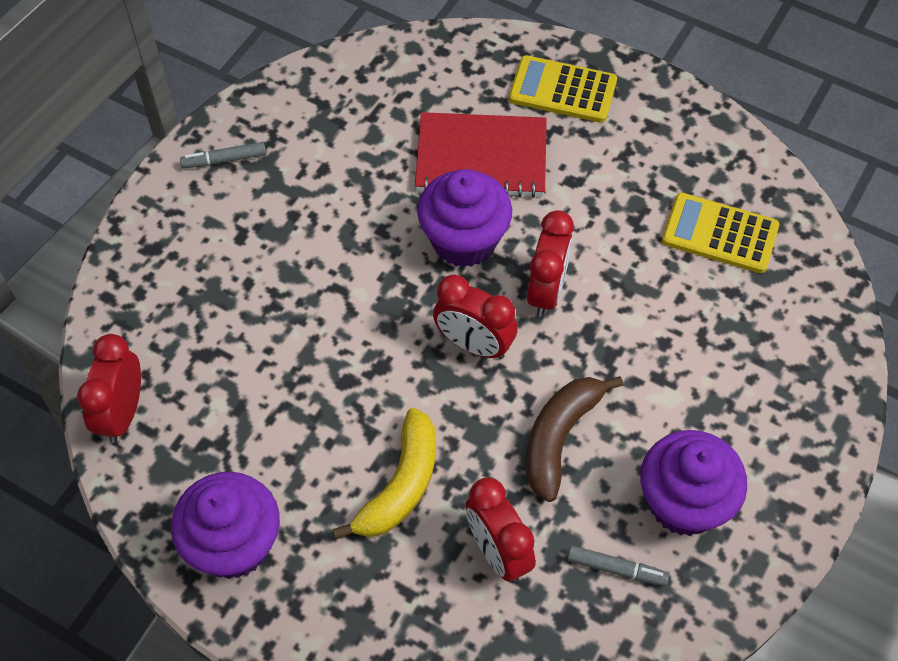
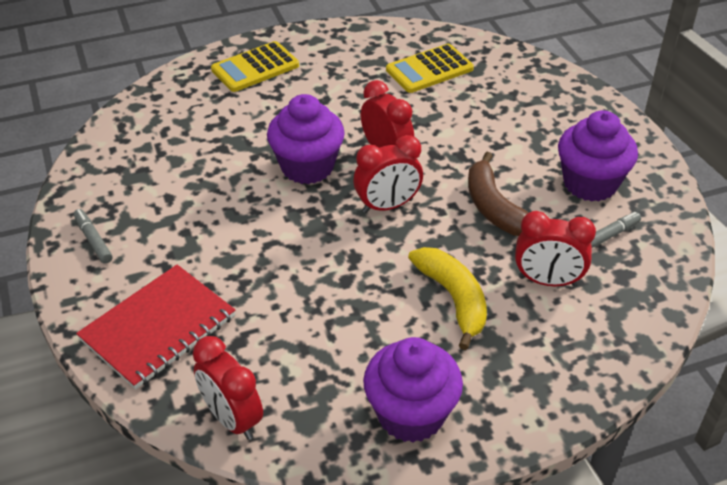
camera: 50 degrees left, 15 degrees down
(224, 160) = (93, 240): grey marker -> grey marker turned 120 degrees clockwise
(481, 158) = (257, 125): red notebook -> red notebook (158, 328)

